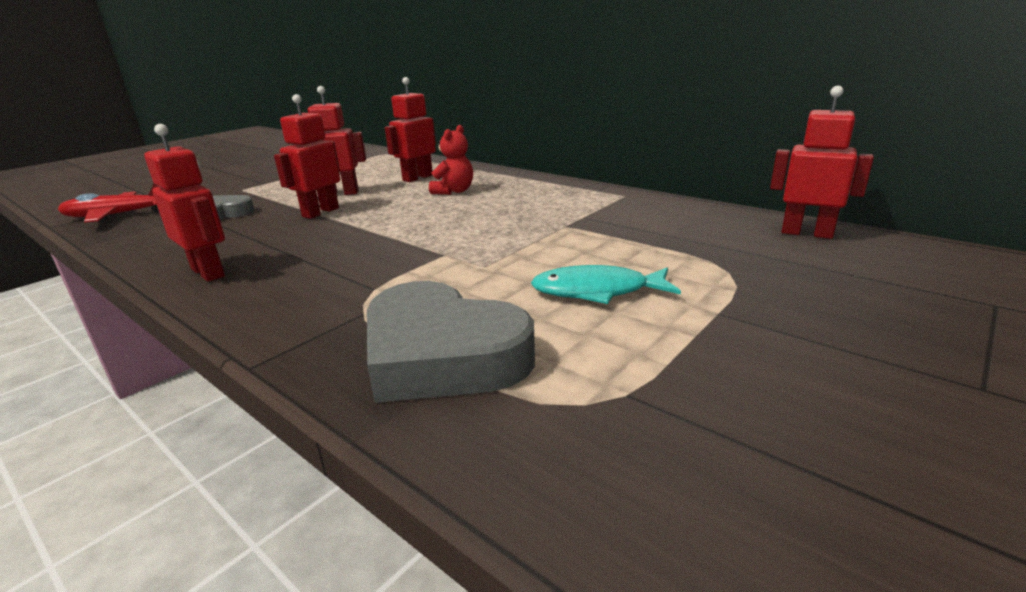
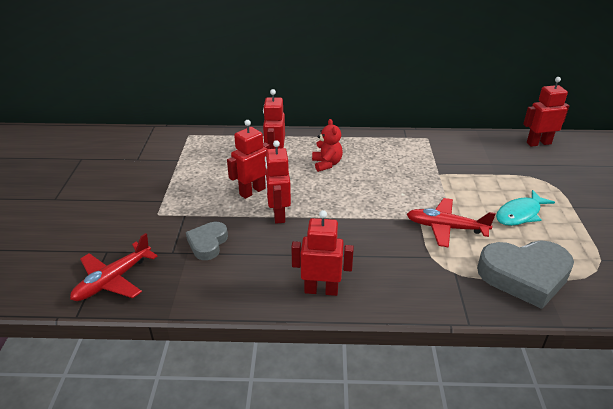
camera: 40 degrees left, 10 degrees up
(456, 271) = (445, 228): none -> red plane

